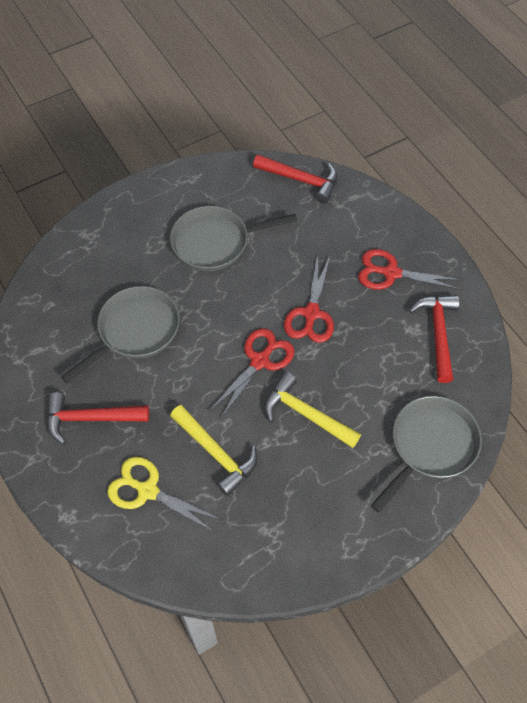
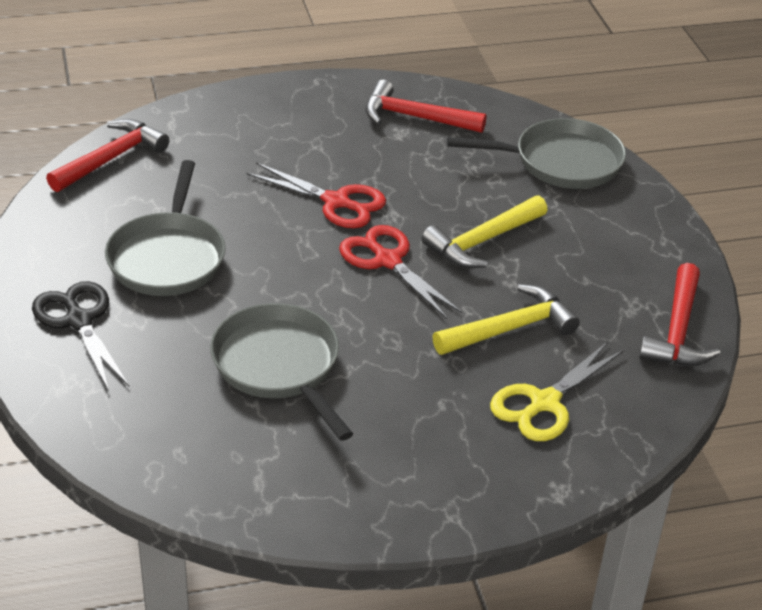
camera: 75 degrees left, 20 degrees down
(91, 418) = (409, 440): red hammer -> red hammer (678, 330)
(142, 221) = (79, 321): none -> black scissors
(391, 273) = (309, 127): red scissors -> none
(430, 446) = (560, 162): grey pan -> grey pan turned 120 degrees clockwise

